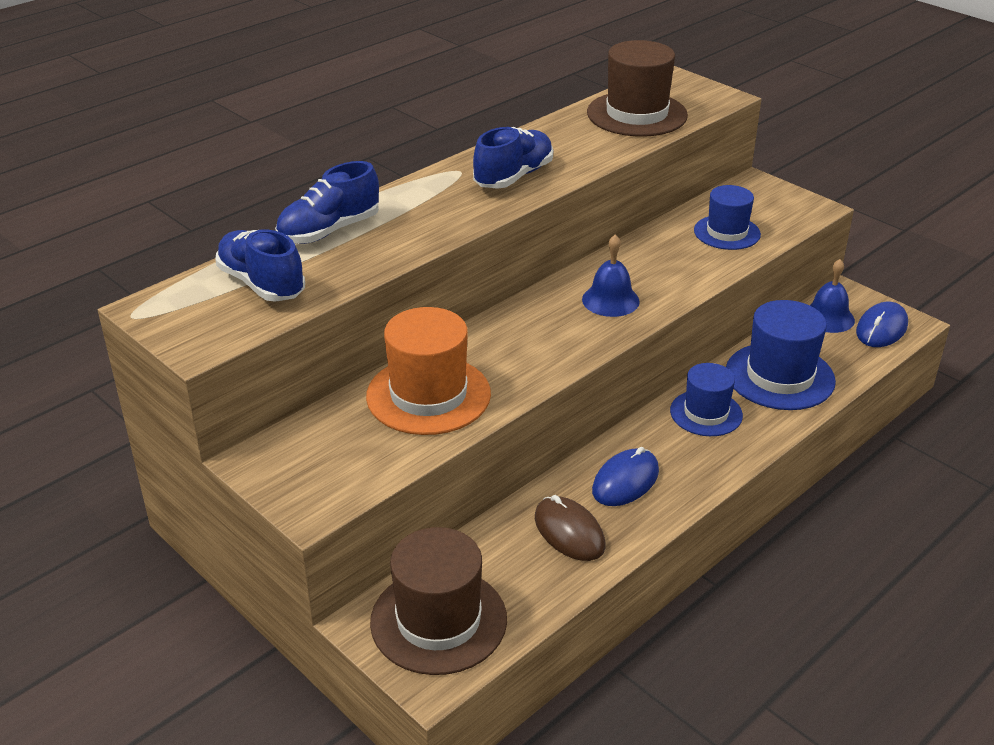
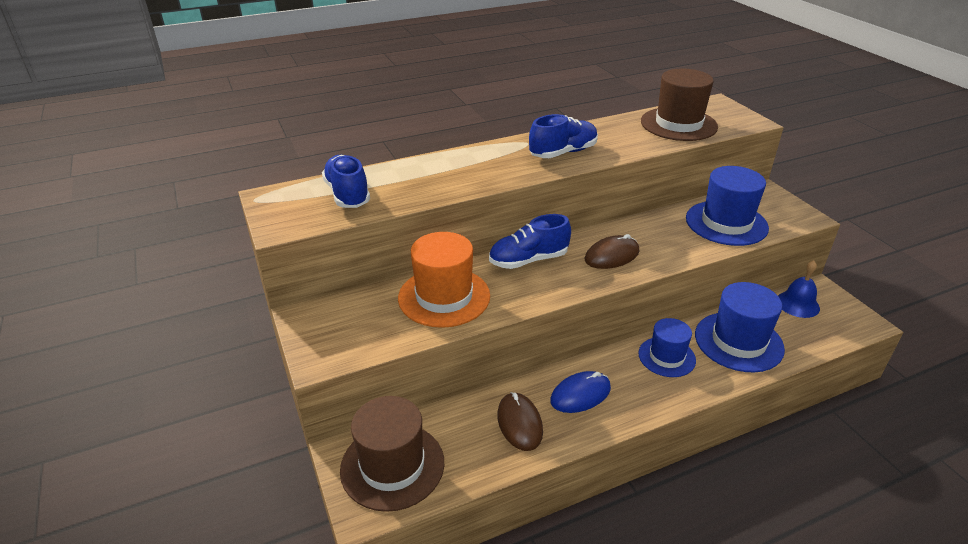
camera: 20 degrees right, 0 degrees up
(329, 231) = (414, 168): blue shoe -> blue shoe (528, 260)
(610, 300) = (612, 256): blue bell -> brown mouse
(727, 232) = (726, 223): blue hat -> blue hat, size x1.56
(881, 328) = (840, 322): blue mouse -> none

